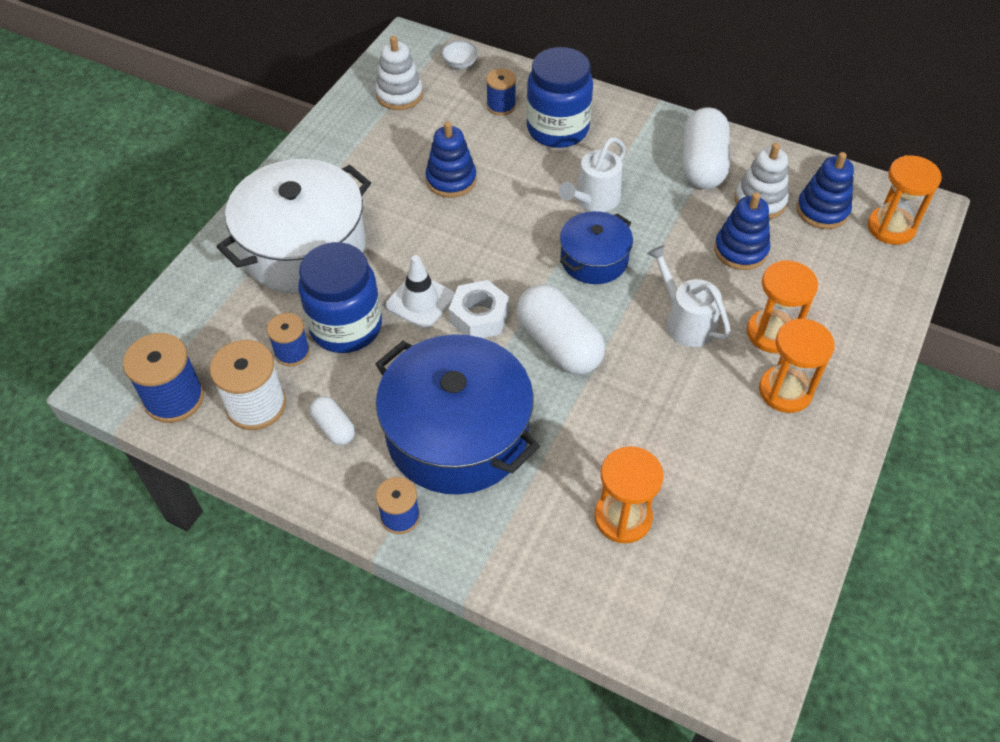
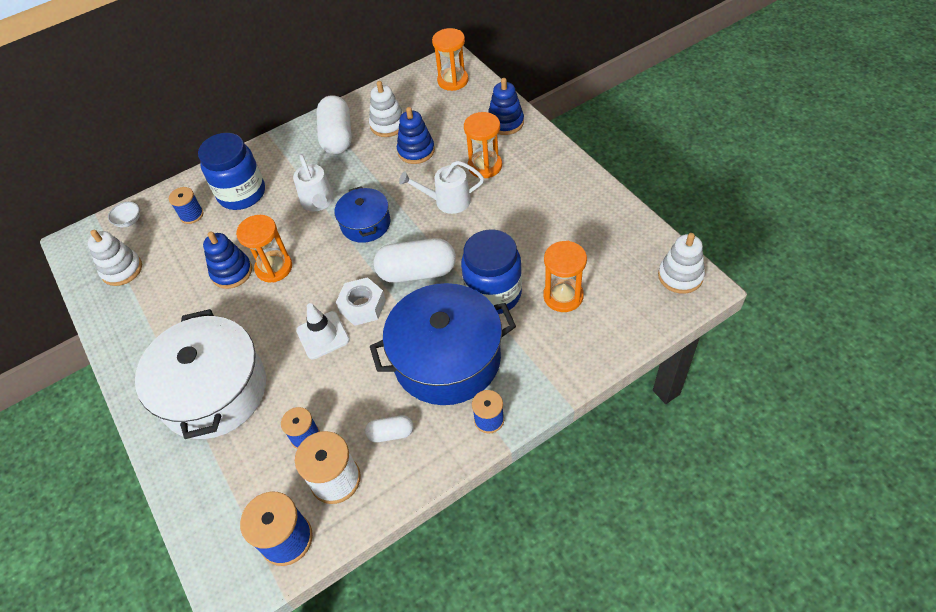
camera: 55 degrees left, 0 degrees up
(346, 327) = (309, 391): blue jar -> blue jar (493, 294)
(702, 164) = (337, 137): white capsule -> white capsule turned 45 degrees clockwise
(750, 651) = (680, 276): none -> white stacking toy
(785, 391) = (527, 180): orange hourglass -> orange hourglass (274, 268)
(822, 210) = (417, 102): blue stacking toy -> blue stacking toy (505, 122)

